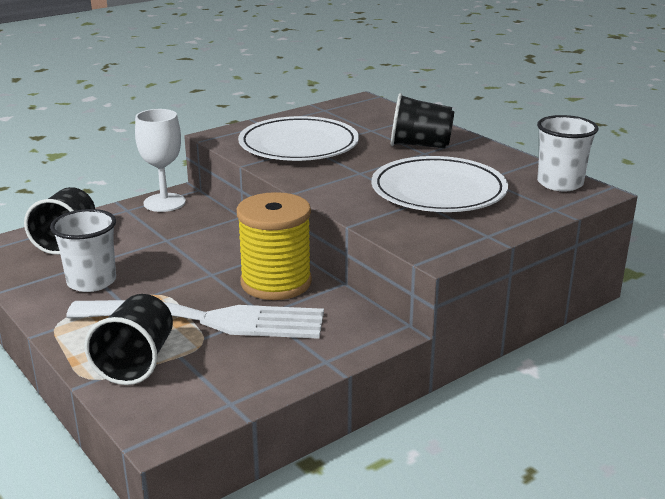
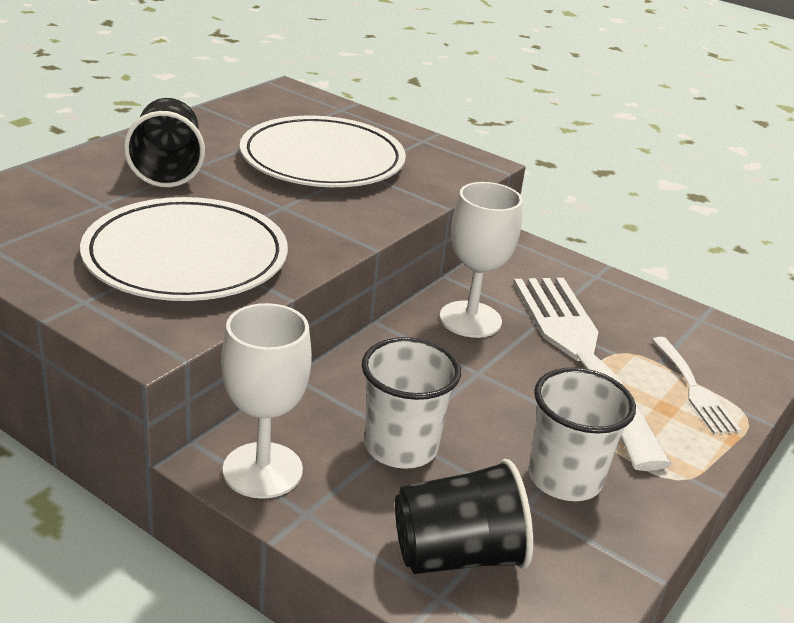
camera: 110 degrees left, 5 degrees up
(136, 362) = (694, 389): black cup -> white fork
(276, 282) = (470, 319): yellow spool -> white goblet
(560, 183) = (272, 102): white cup -> white cup (401, 447)

